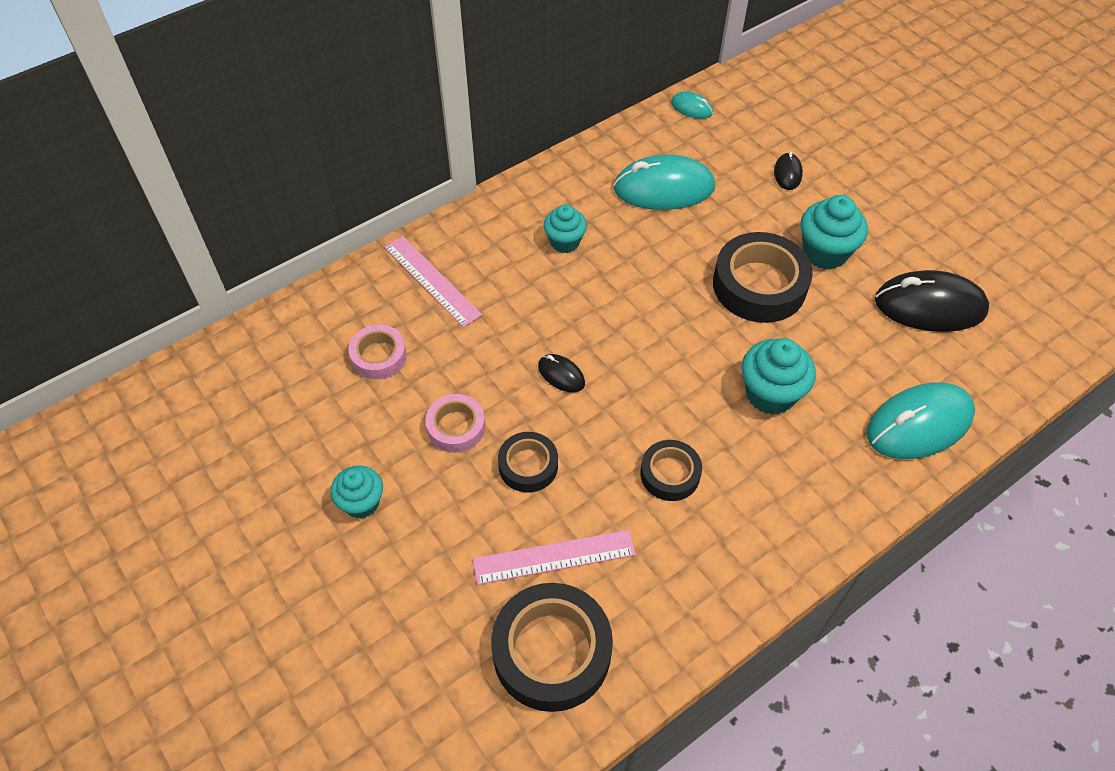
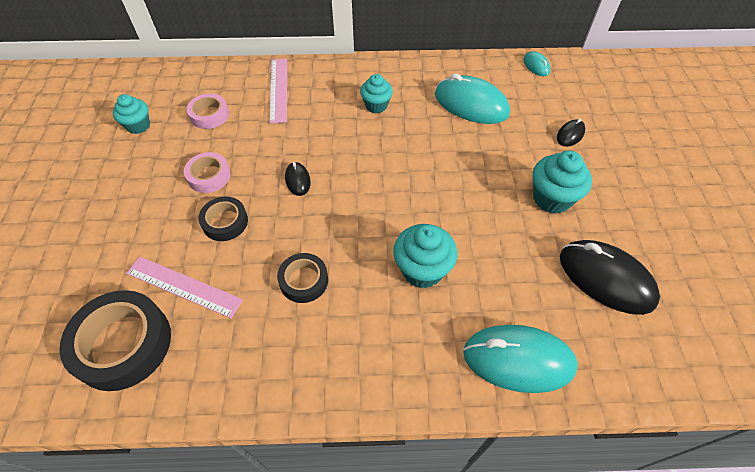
camera: 35 degrees right, 0 degrees up
(361, 503) = (119, 188): turquoise cupcake -> turquoise cupcake (138, 126)
(759, 285) = (482, 195): black tape -> none

